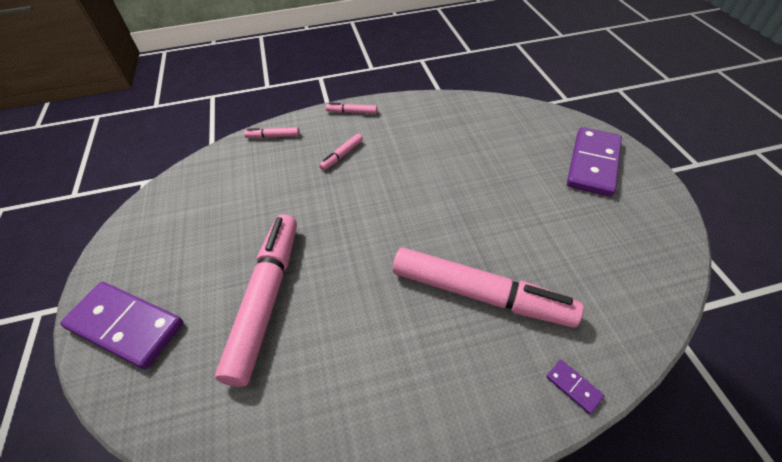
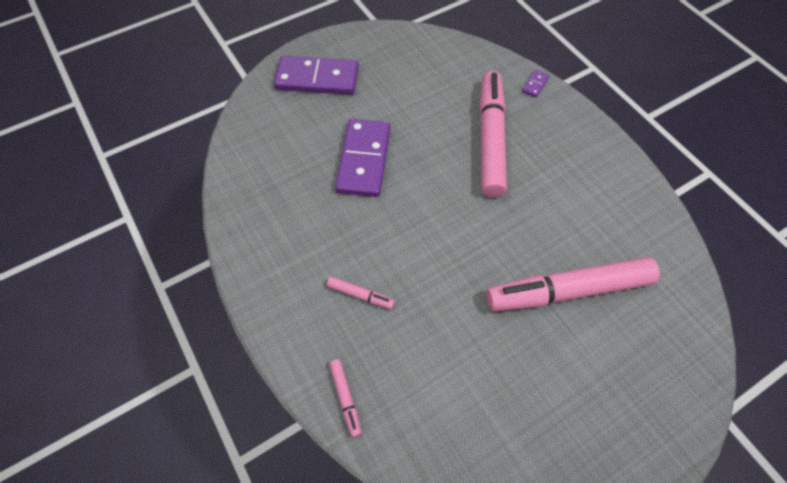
camera: 110 degrees left, 10 degrees up
(126, 325) = (655, 405): purple domino -> purple domino (363, 160)
(352, 112) = (273, 313): pink marker -> none

